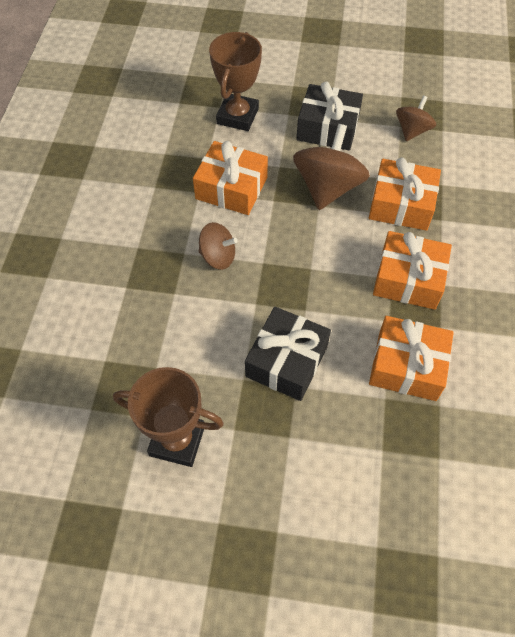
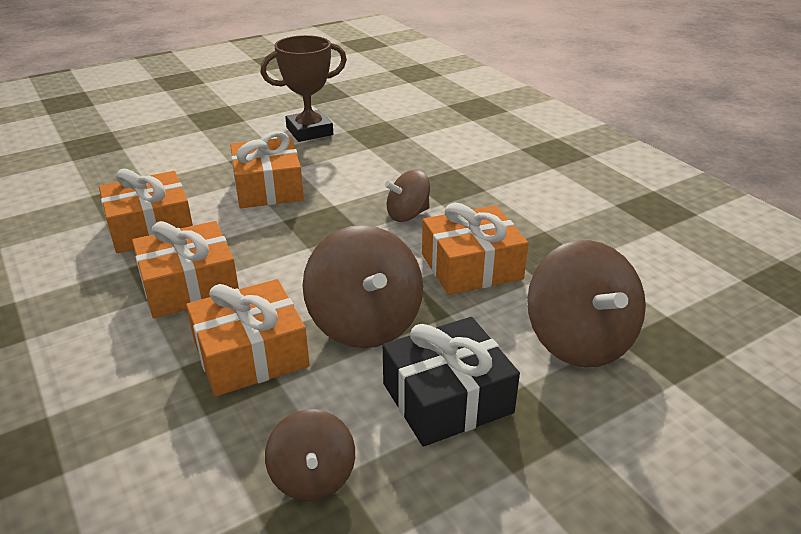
camera: 140 degrees right, 25 degrees down
(237, 116) = (579, 341): brown trophy -> brown spinning top
(286, 361) = (268, 188): black gift -> orange gift

